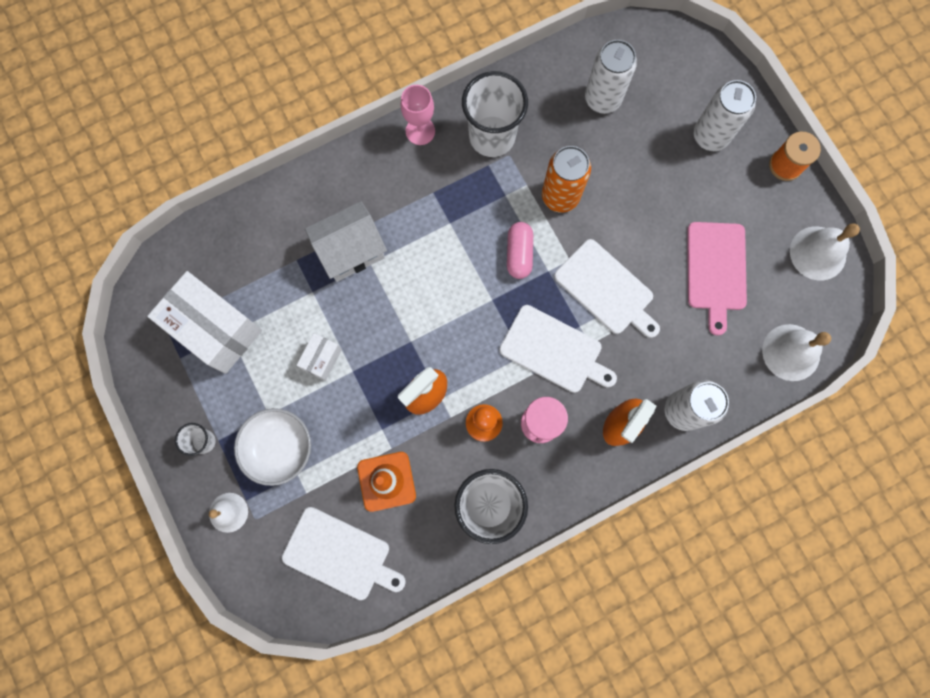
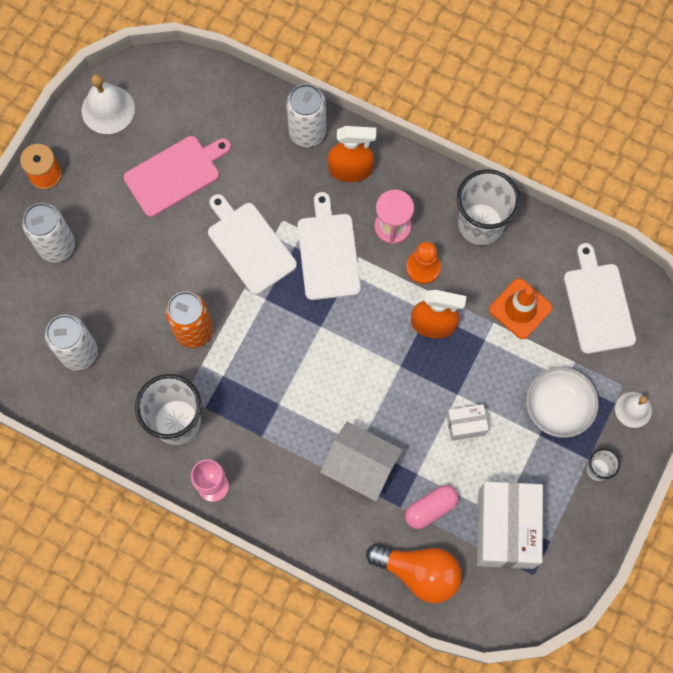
camera: 125 degrees left, 5 degrees down
(236, 238) = (419, 572): none -> orange light bulb
(519, 254) = (267, 331): pink capsule -> pink capsule (430, 509)
(606, 289) = (249, 245): white cutting board -> white cutting board turned 45 degrees counterclockwise
(791, 352) = (205, 84): white bell -> none

